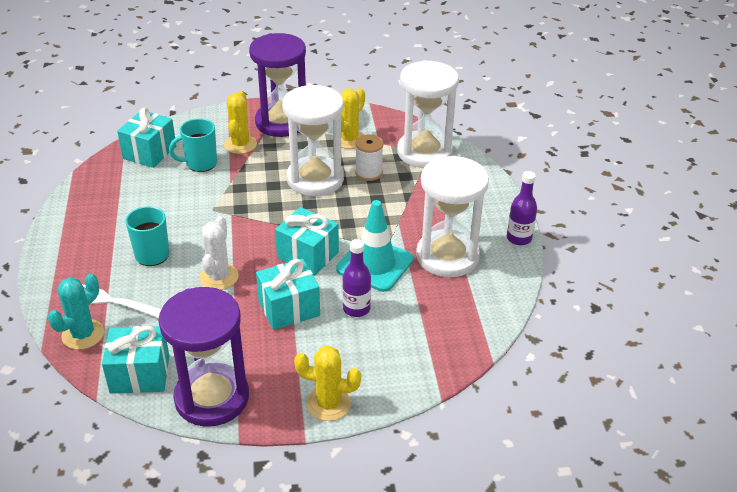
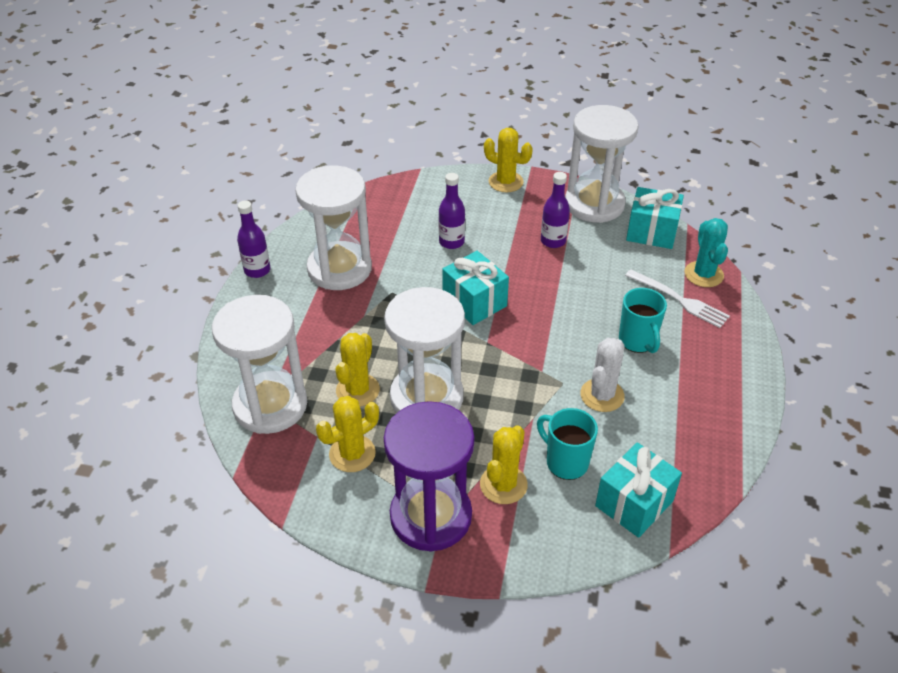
camera: 160 degrees left, 5 degrees up
(83, 334) = (703, 274): turquoise cactus -> turquoise cactus turned 60 degrees counterclockwise
(200, 163) = (565, 462): turquoise mug -> turquoise mug turned 135 degrees counterclockwise
(212, 397) = (594, 204): purple hourglass -> white hourglass
(219, 277) = (570, 300): white cactus -> white cactus (602, 395)
(250, 335) = (553, 241): none -> purple bottle
(289, 308) = (511, 255): turquoise gift -> none
(368, 173) = (357, 390): white spool -> yellow cactus
(375, 264) = (413, 277): turquoise traffic cone -> none

